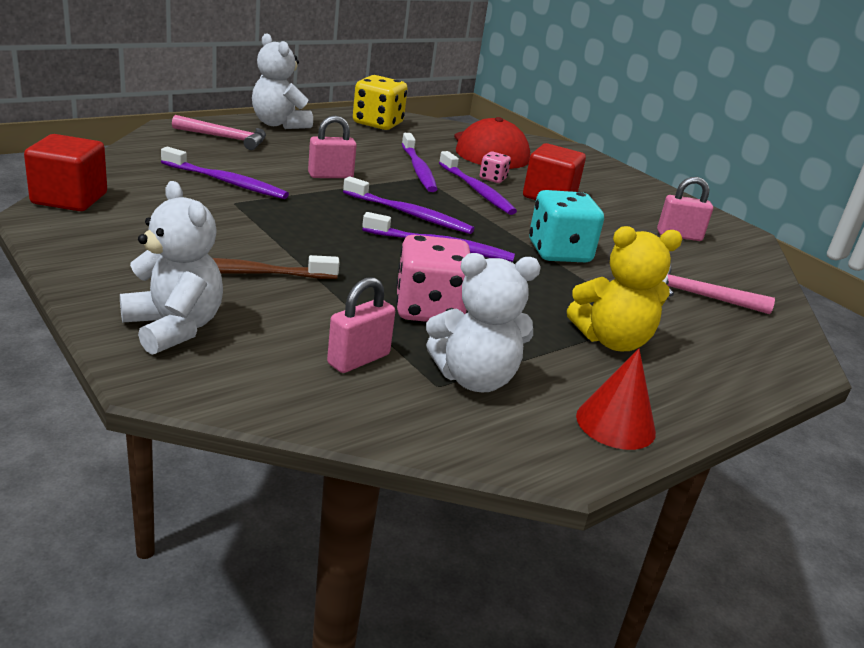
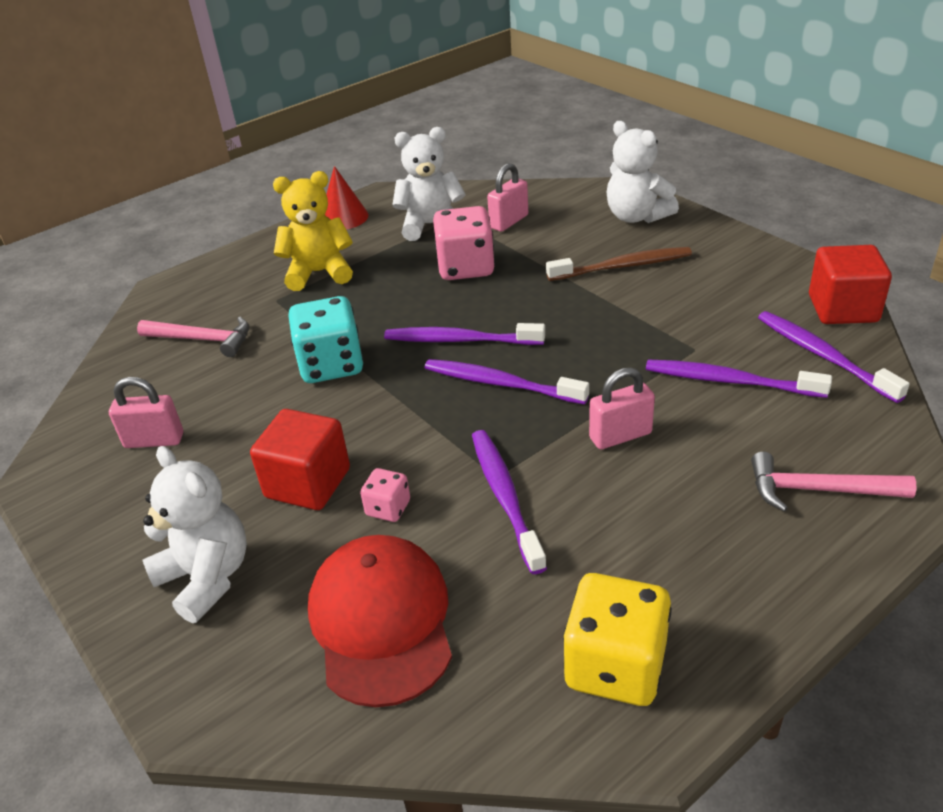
camera: 175 degrees left, 10 degrees up
(279, 124) = (782, 578): white teddy bear -> white teddy bear (207, 577)
(476, 190) = (416, 466): purple toothbrush -> purple toothbrush (823, 356)

